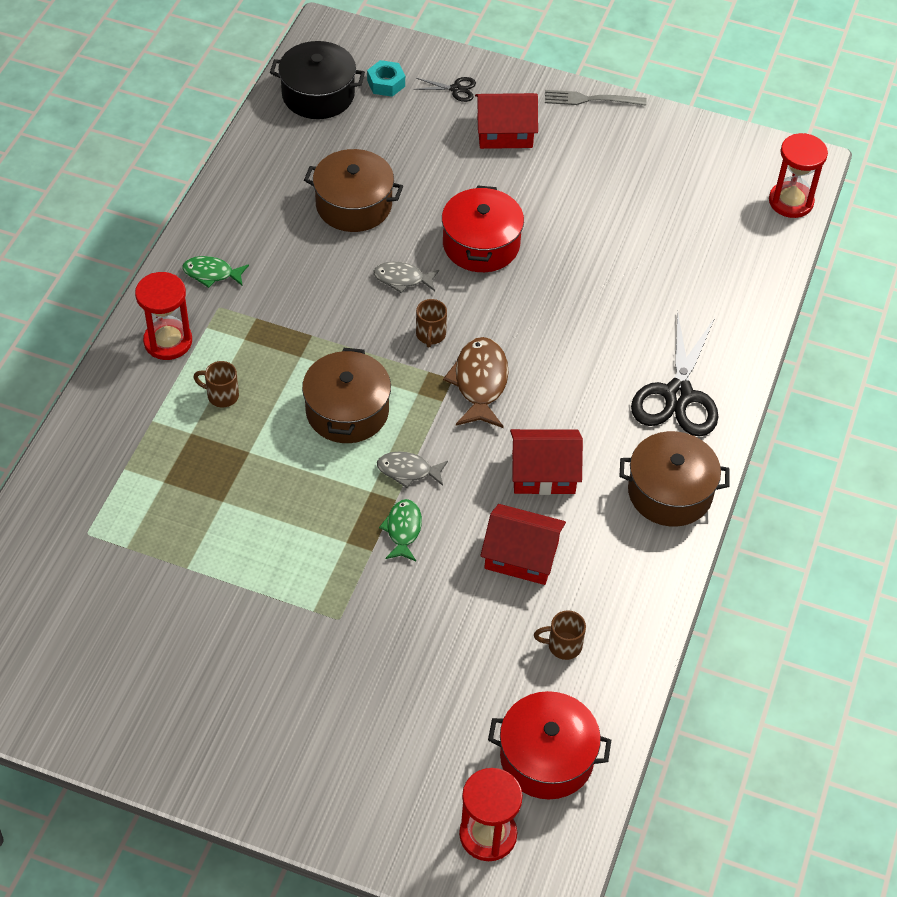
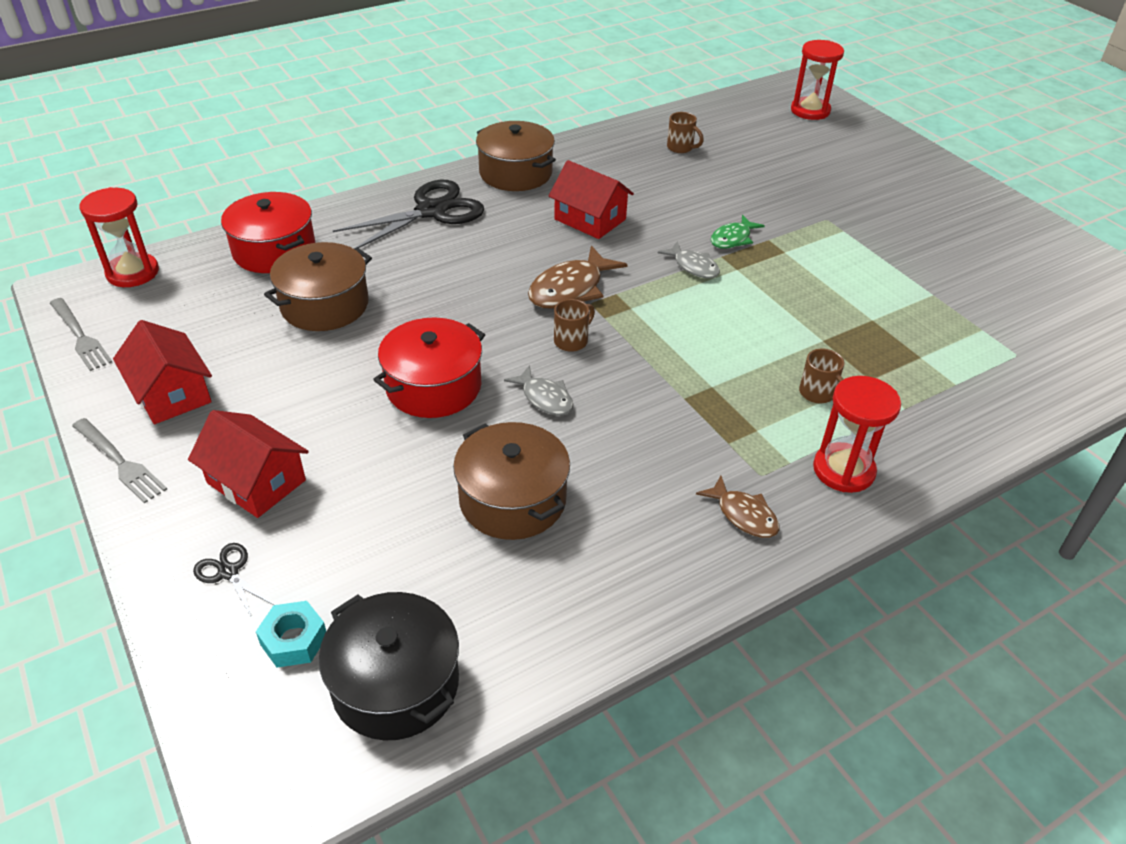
camera: 140 degrees left, 10 degrees down
(211, 273) = (743, 515): green fish -> brown fish
(347, 411) = (706, 325): brown pot -> brown pot (324, 305)
(521, 556) = (659, 191): red house -> red house (171, 393)
(546, 757) = (744, 118): red pot -> red pot (274, 250)
(739, 144) = (80, 336): none -> grey fork

